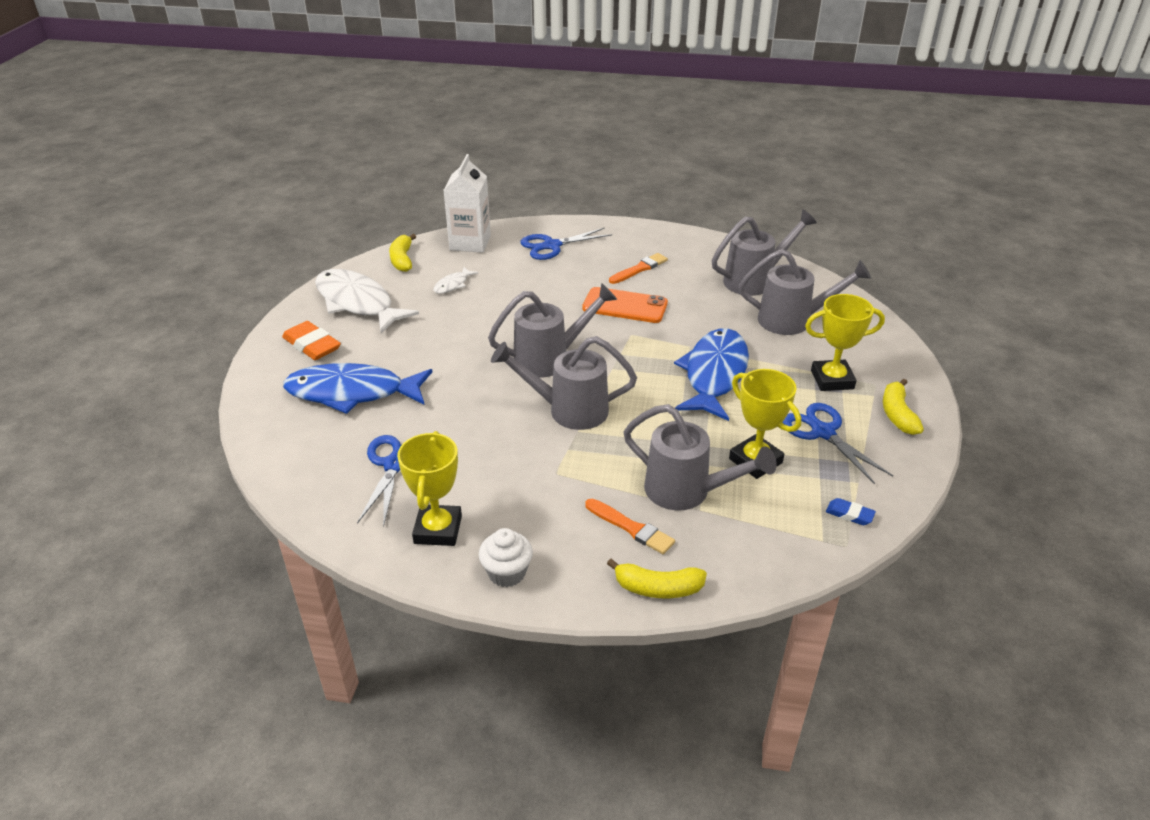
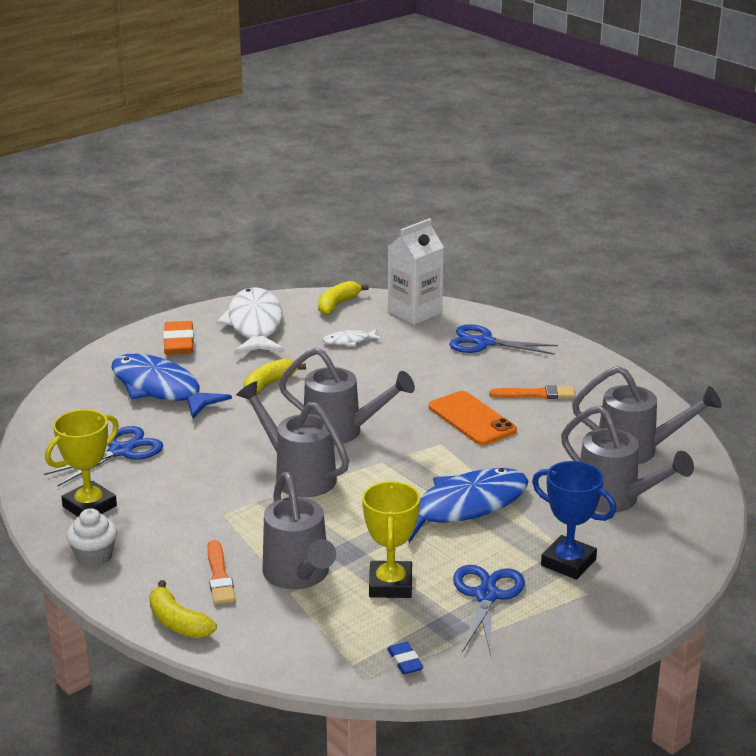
camera: 40 degrees right, 10 degrees down
(832, 380) = (568, 562): yellow trophy -> blue trophy
(897, 414) = (583, 618): yellow banana -> yellow banana (269, 384)

